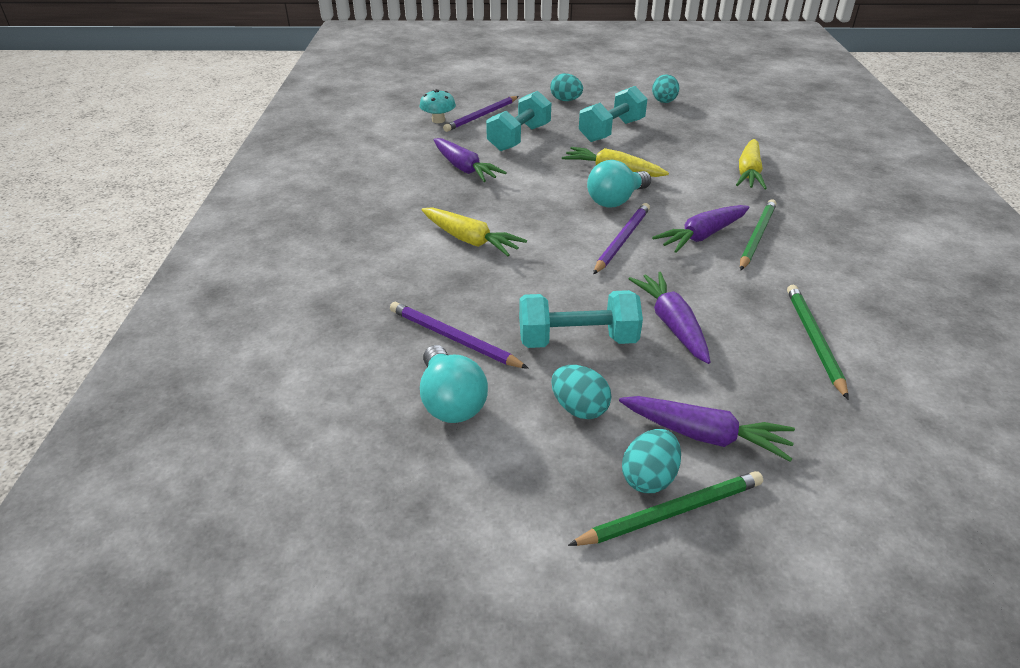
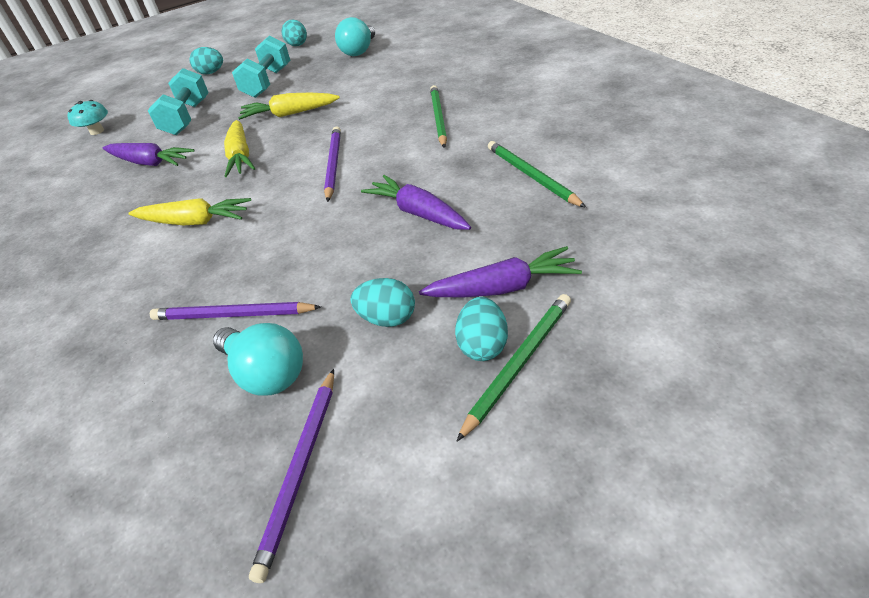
camera: 25 degrees left, 5 degrees up
(481, 116) = (139, 112): purple pencil -> purple pencil (301, 469)
(577, 340) = (348, 262): turquoise dumbbell -> none
(616, 200) = (307, 135): turquoise light bulb -> turquoise light bulb (359, 51)
(702, 236) = (396, 135): purple carrot -> none
(749, 173) = (400, 74): yellow carrot -> yellow carrot (241, 156)

